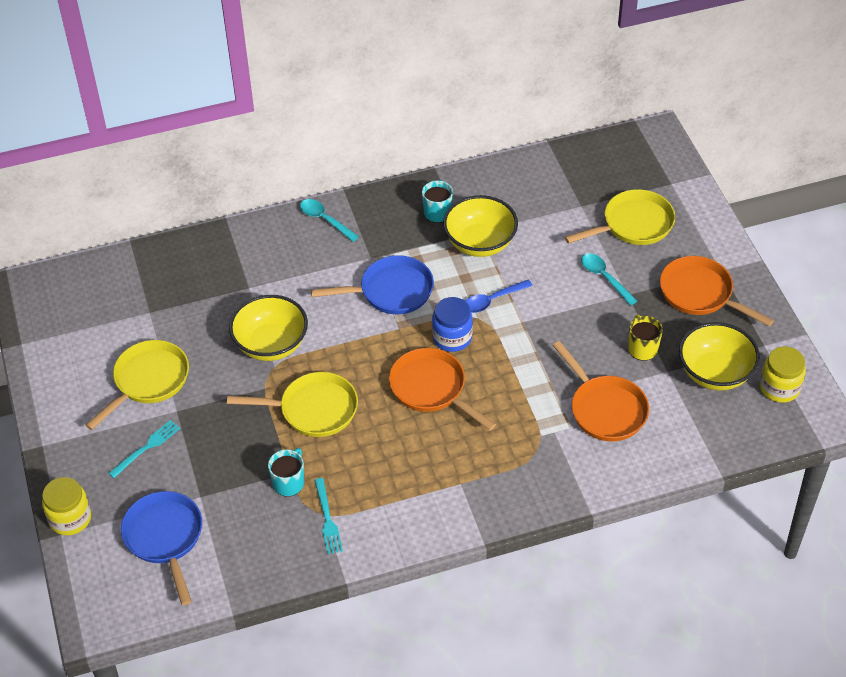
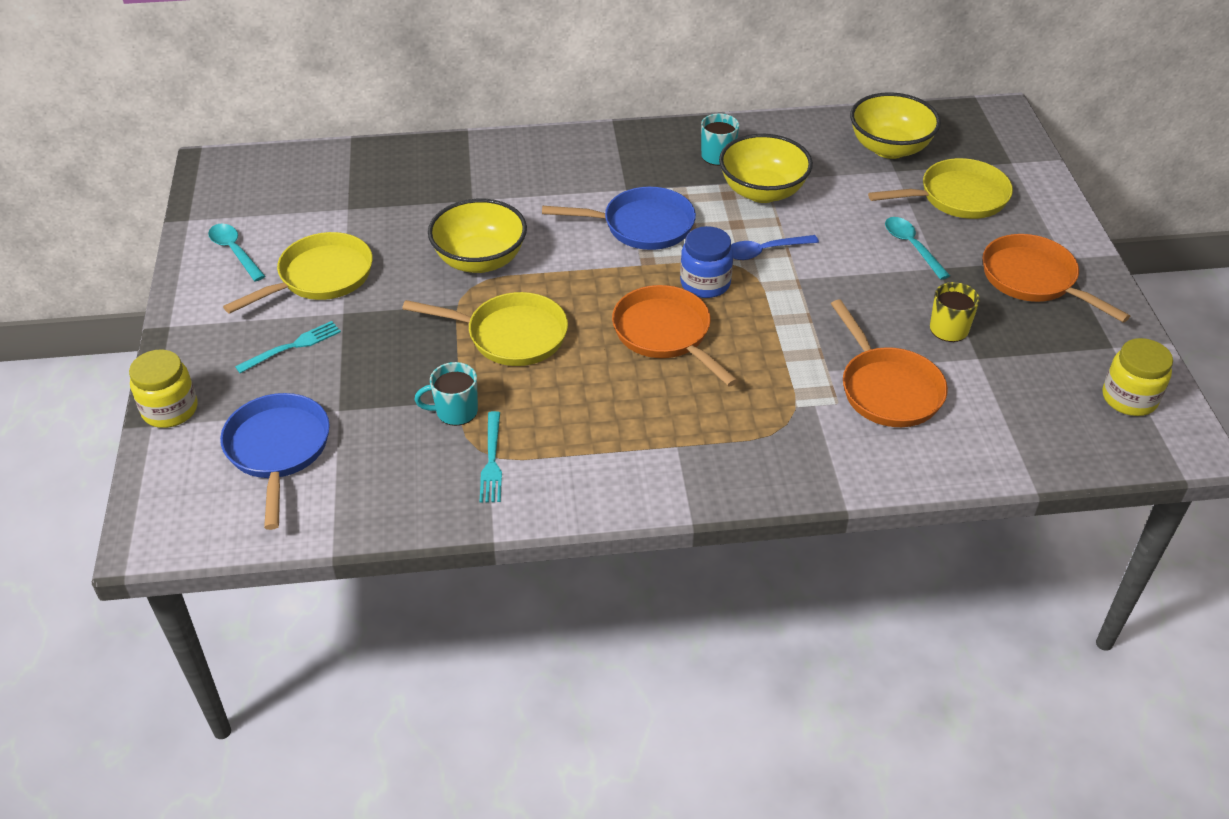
camera: 10 degrees right, 5 degrees down
(289, 482) = (455, 411): turquoise mug -> turquoise mug turned 135 degrees counterclockwise
(325, 220) = (582, 146): turquoise spoon -> turquoise spoon (234, 251)
(715, 373) = (1042, 369): yellow bowl -> yellow bowl (889, 148)

